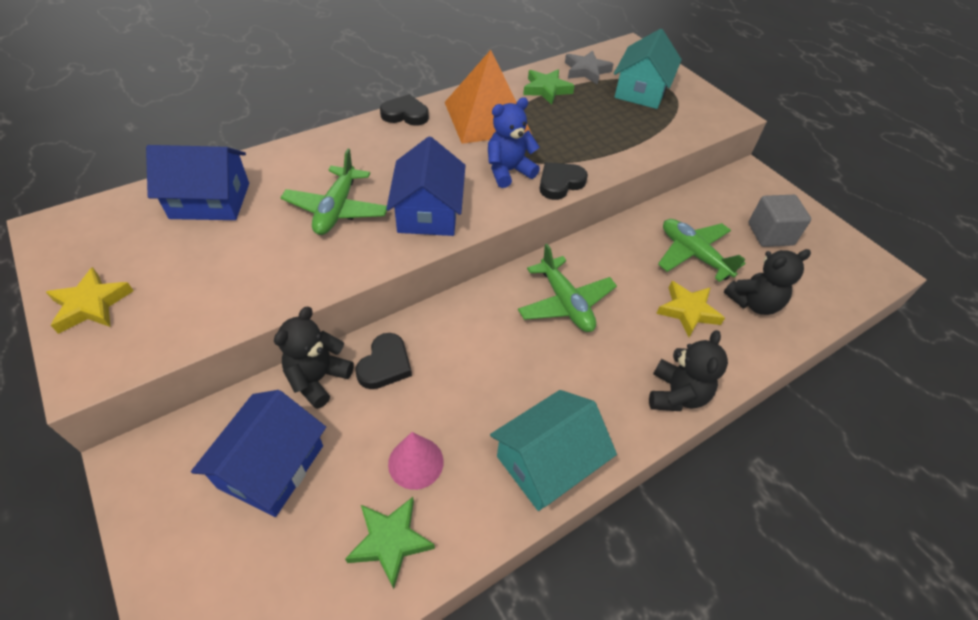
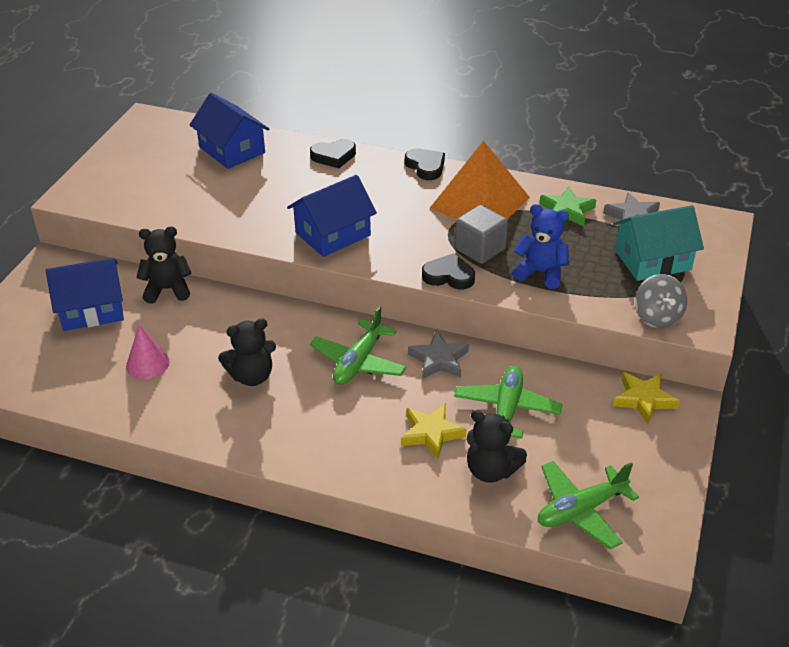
camera: 55 degrees right, 10 degrees down
(91, 305) = (110, 168): yellow star -> yellow star (644, 400)
(337, 209) = (286, 198): green plane -> green plane (581, 510)
(385, 365) = (207, 309): black heart -> black heart (333, 156)
(390, 541) = (87, 383): green star -> none
(508, 171) = (427, 245): blue teddy bear -> blue teddy bear (541, 273)
(547, 461) = (204, 421): turquoise house -> none
(606, 256) = (439, 360): none -> grey star
(676, 394) = (331, 462): black teddy bear -> black teddy bear (252, 376)
(703, 124) = (657, 317): none -> grey spinning top
(770, 234) = (604, 449): grey cube -> grey cube (480, 249)

